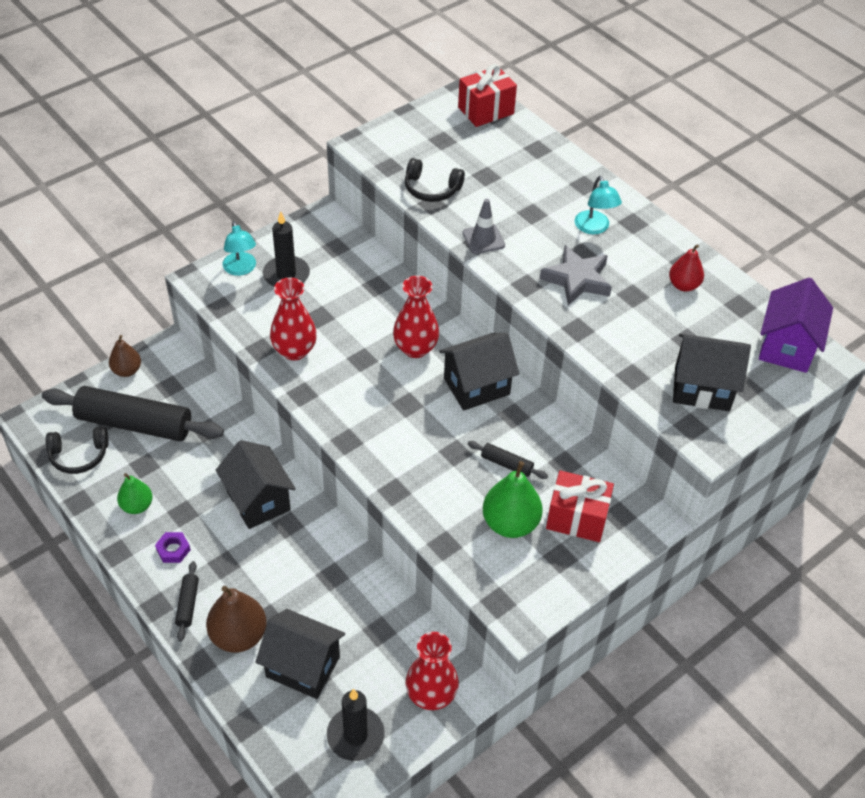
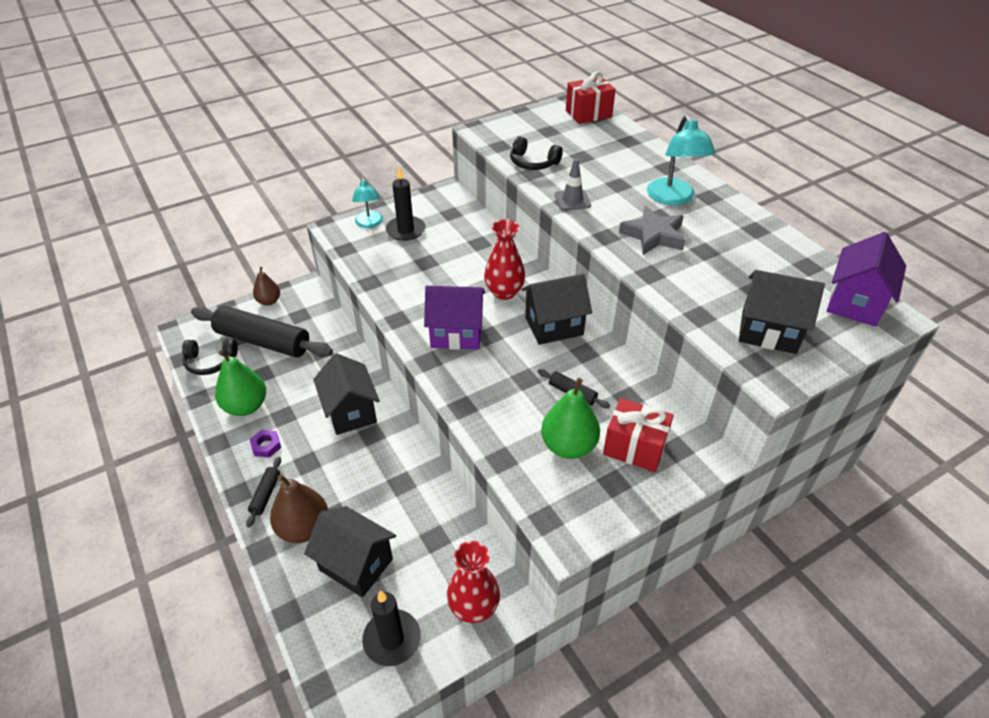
camera: 10 degrees right, 5 degrees down
(137, 506) = (246, 406): green pear -> green pear, size x1.60
(294, 350) = (399, 286): red vase -> none
(371, 406) = (456, 334): none -> purple house
(594, 228) = (673, 198): turquoise lamp -> turquoise lamp, size x1.53
(683, 285) = (753, 246): red pear -> none

